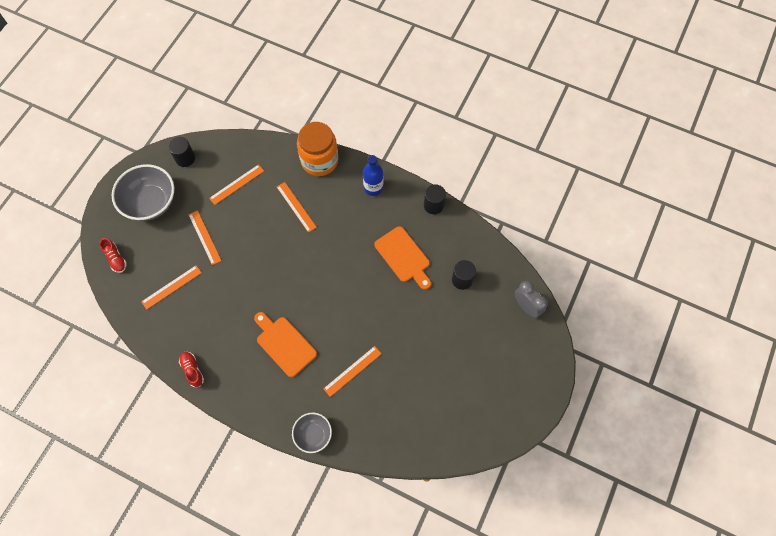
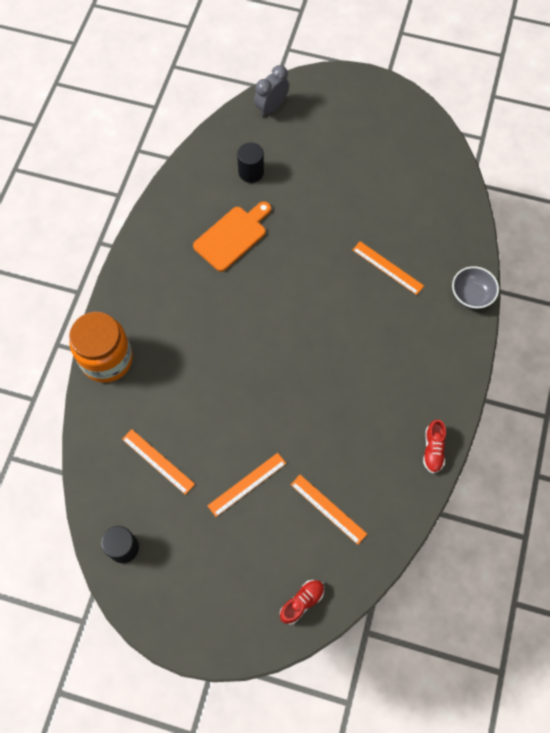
camera: 100 degrees left, 0 degrees up
(150, 202) = (204, 578): grey bowl -> none
(192, 370) = (433, 450): red shoe -> red shoe turned 45 degrees counterclockwise
(284, 344) = (373, 348): orange cutting board -> none
(296, 207) = (182, 374): orange ruler -> none
(373, 188) = (140, 285): blue bottle -> none
(433, 205) = (156, 214): black cylinder -> none

